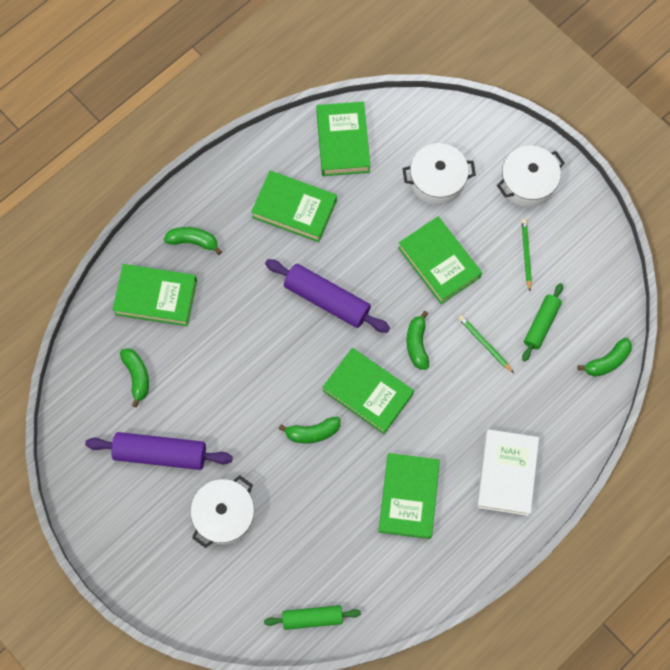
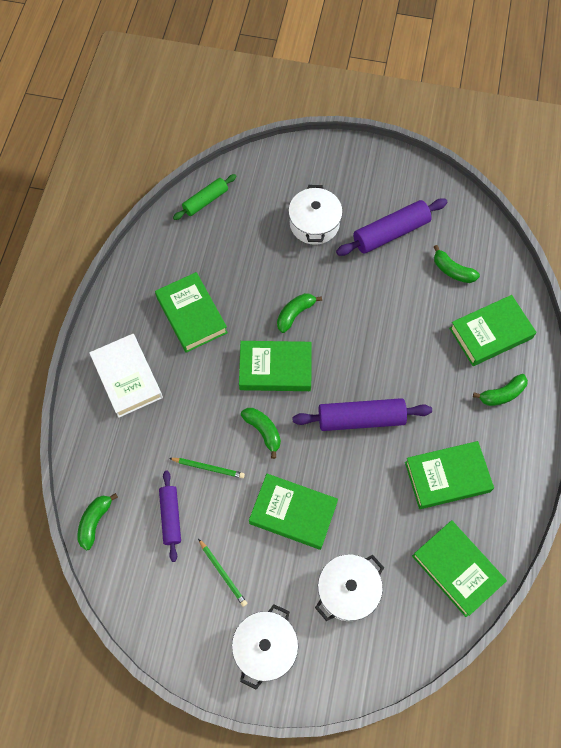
camera: 145 degrees right, 5 degrees down
(541, 324) = (171, 517): green rolling pin -> purple rolling pin

